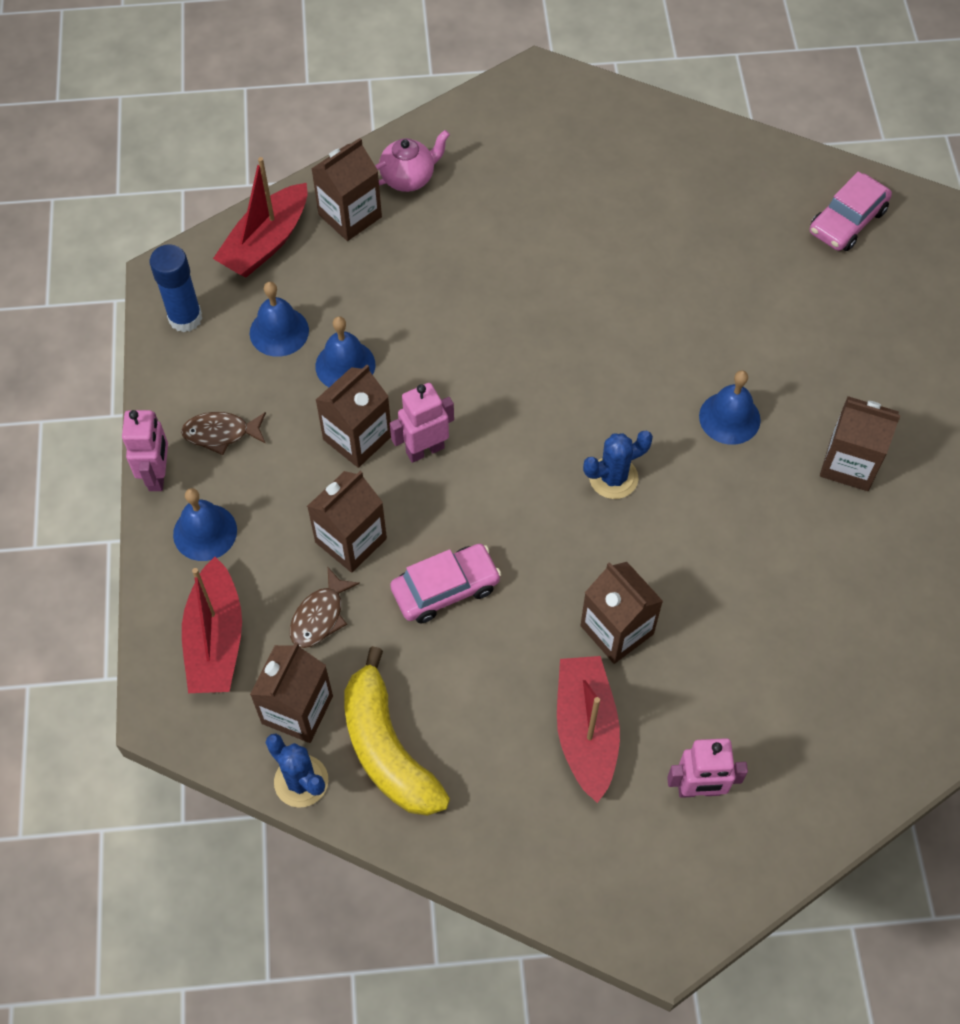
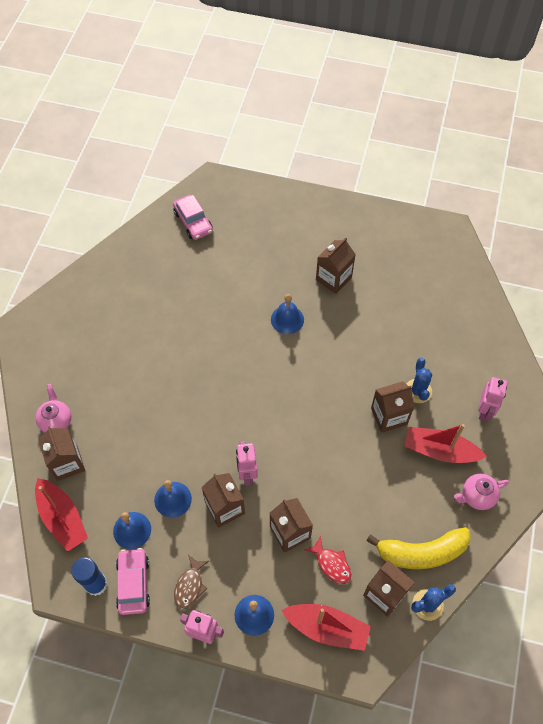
camera: 70 degrees left, 0 degrees up
(320, 616) = (331, 564): brown fish -> red fish
(445, 588) = (337, 491): pink car -> pink car (133, 583)
(524, 815) = (477, 496): none -> pink teapot
(613, 478) = (301, 386): blue cactus -> blue cactus (418, 391)

